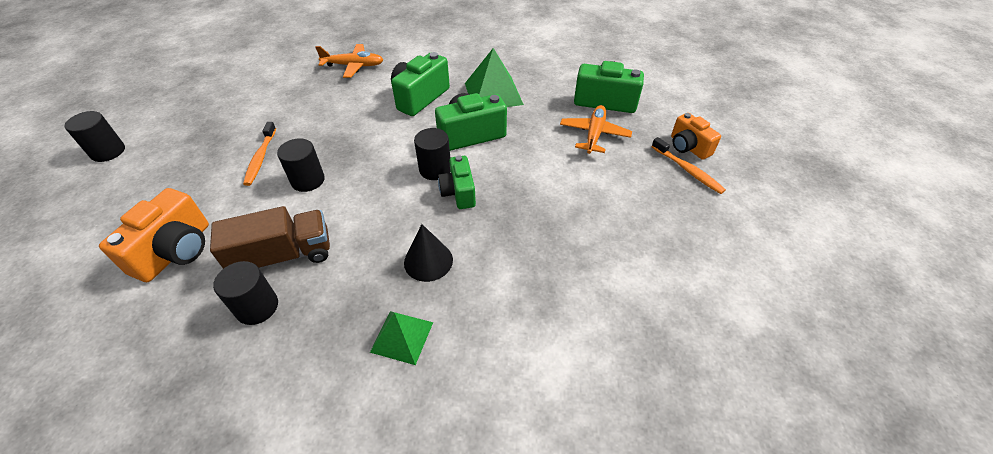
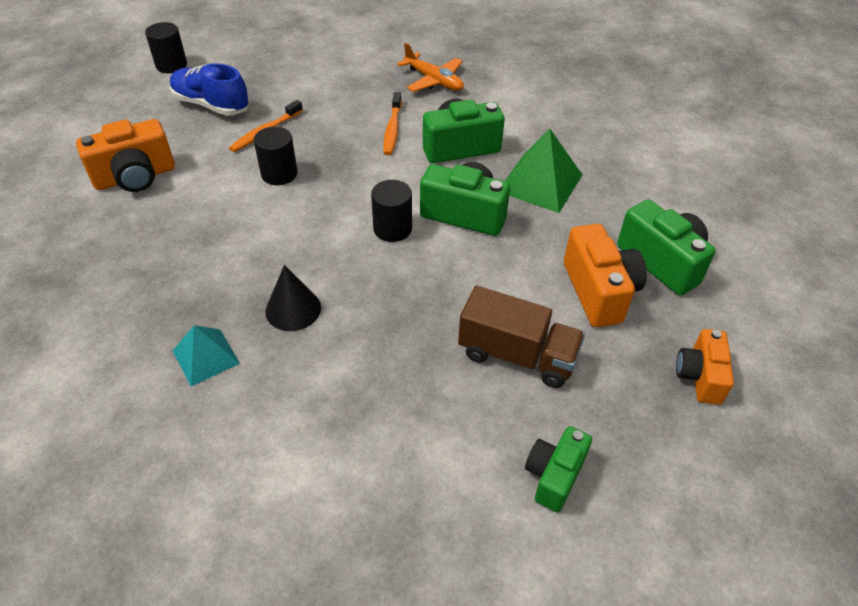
camera: 40 degrees right, 0 degrees up
(186, 162) = (211, 105): none -> blue shoe
(257, 307) = (140, 258): black cylinder -> none
(283, 256) = (196, 229): brown truck -> brown truck (517, 355)
(402, 337) = (206, 357): green pyramid -> turquoise pyramid
(459, 192) = (388, 265): green camera -> green camera (554, 476)
(594, 134) = (599, 291): orange plane -> orange camera
(688, 170) = (662, 401): orange toothbrush -> orange toothbrush (392, 129)

